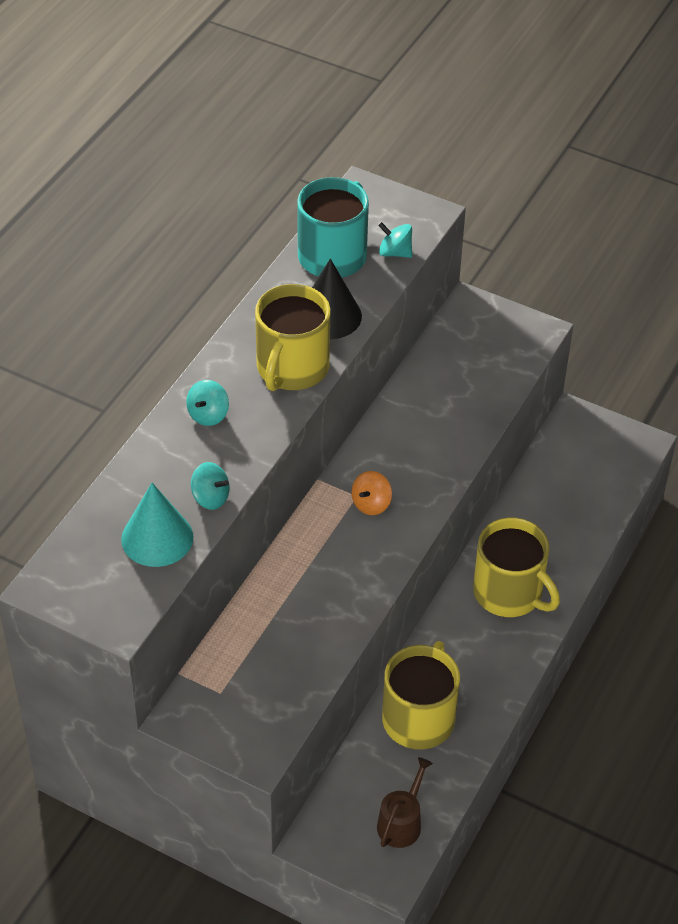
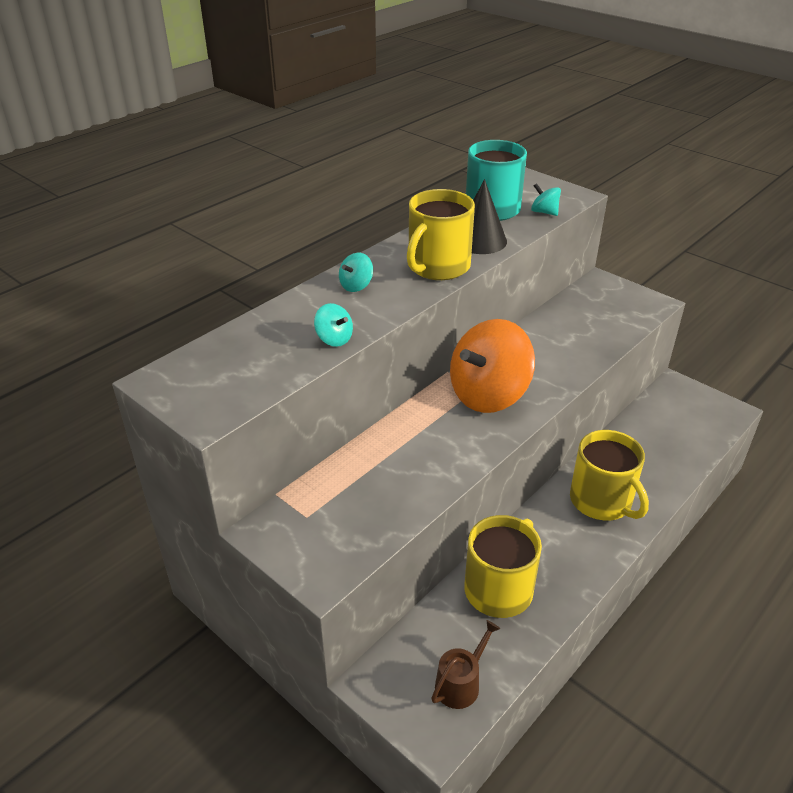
camera: 15 degrees right, 10 degrees down
(157, 538) = (274, 360): turquoise cone -> none
(371, 504) = (488, 395): orange spinning top -> orange spinning top, size x2.40

